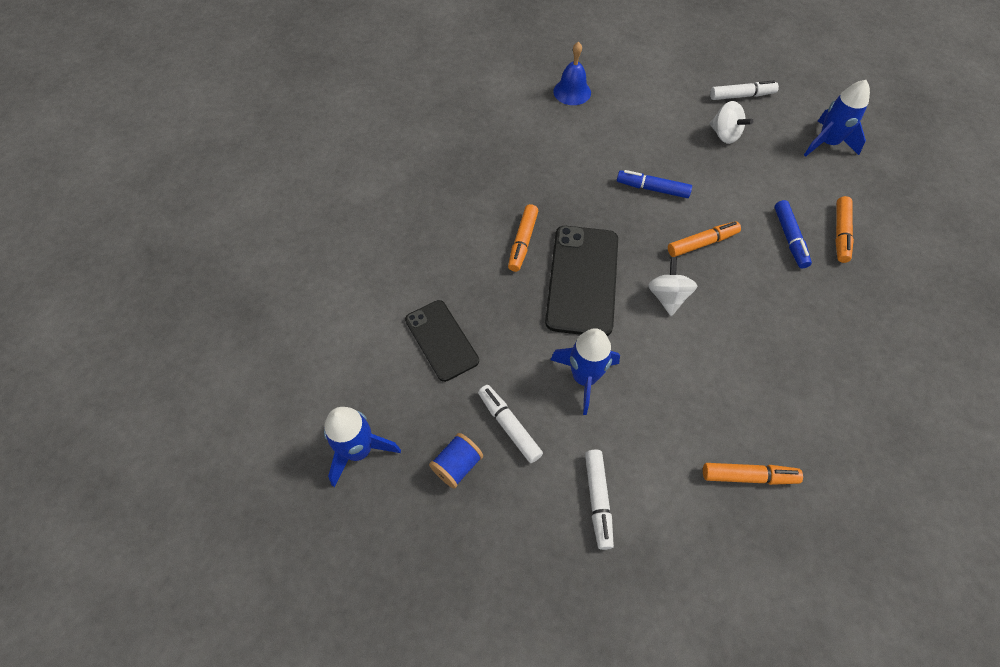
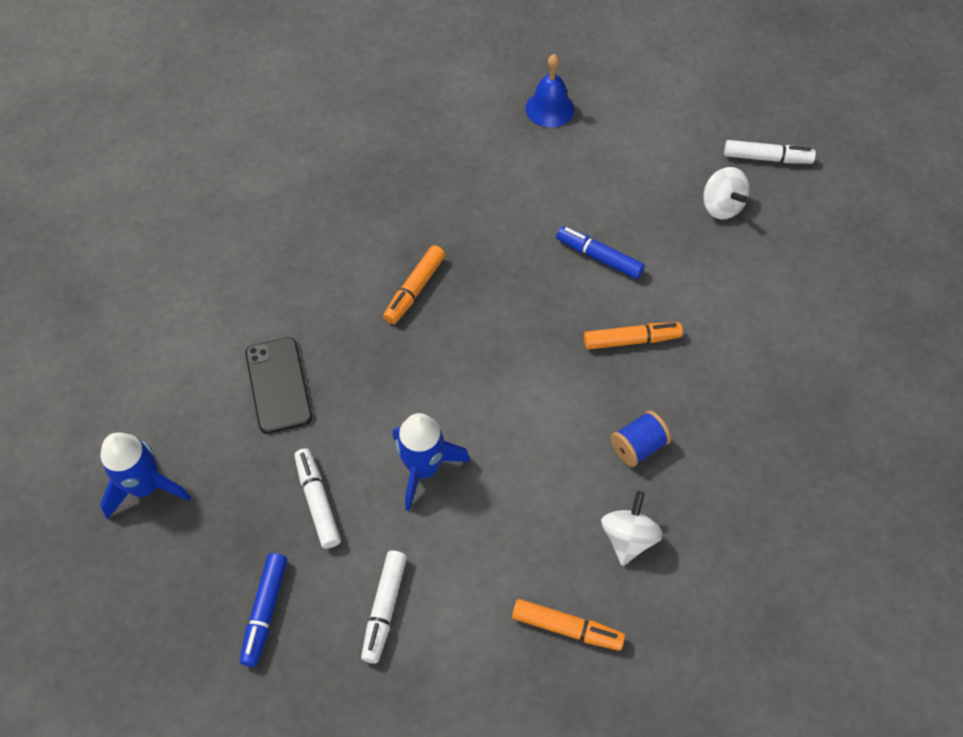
camera: 15 degrees right, 0 degrees up
(457, 465) = (245, 530): blue spool -> blue spool (638, 446)
(582, 280) = (467, 352): black phone -> none
(667, 297) = (561, 396): white spinning top -> white spinning top (628, 537)
(789, 238) = (744, 358): blue marker -> blue marker (265, 611)
(827, 143) = (851, 246): blue rocket -> none
(840, 233) = (813, 367): orange marker -> none

